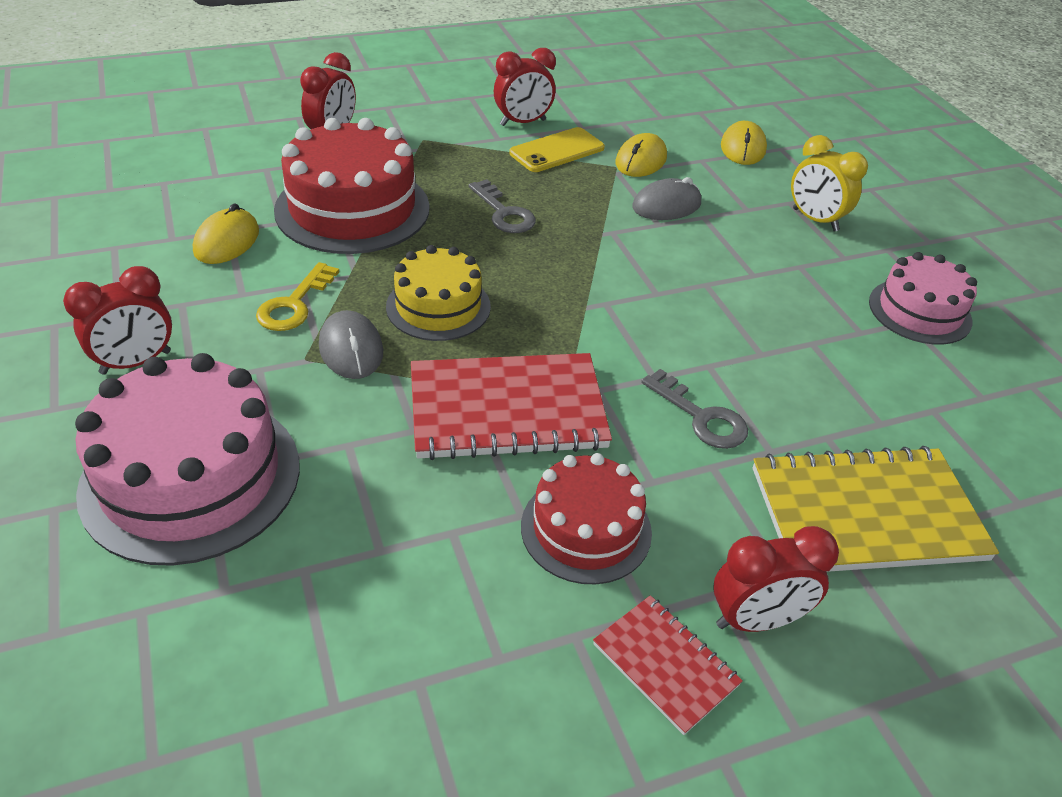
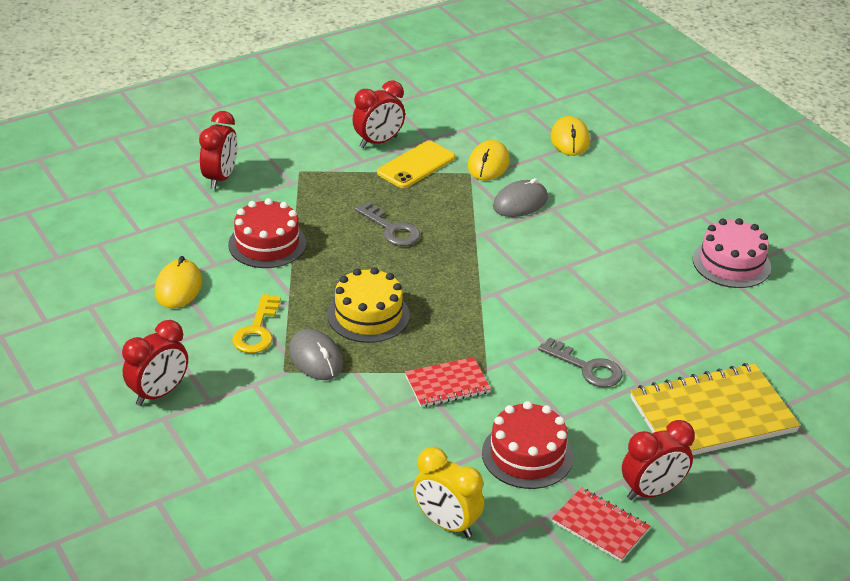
camera: 10 degrees left, 5 degrees down
(191, 477) = (242, 465): pink cake -> none
(352, 209) = (267, 244): red cake -> red cake, size x0.60
(507, 409) = (447, 384): red notebook -> red notebook, size x0.53
(815, 220) = (640, 198): yellow clock -> yellow clock (446, 523)

